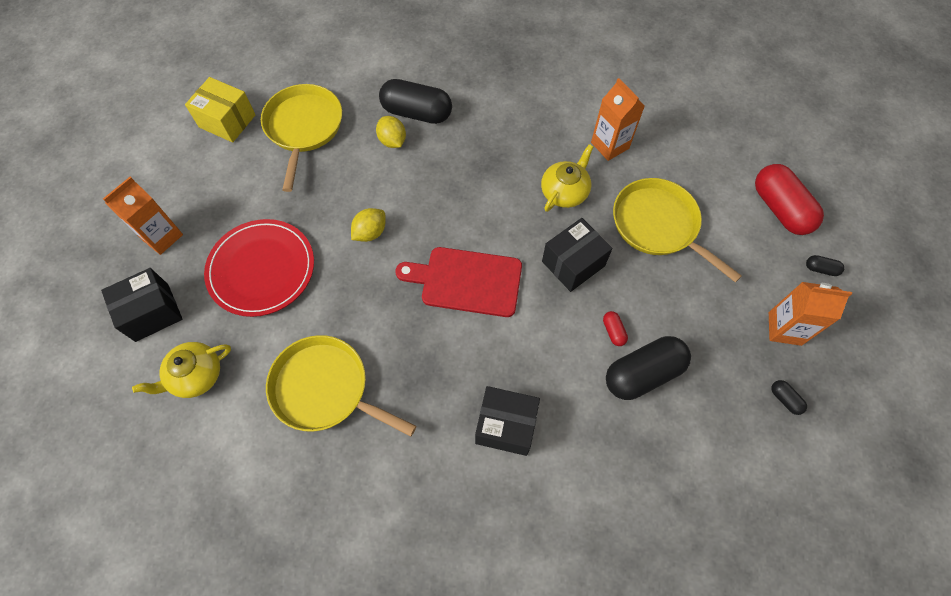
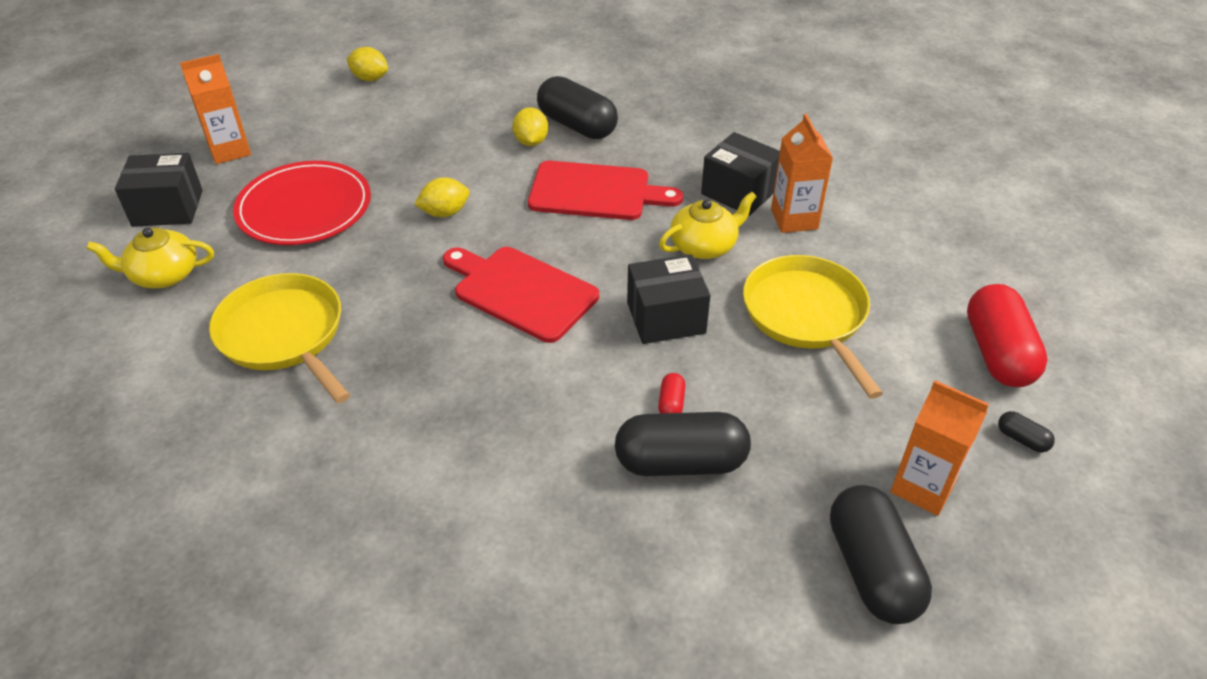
camera: 25 degrees right, 20 degrees down
(227, 121) = (370, 78): yellow box -> yellow lemon
(303, 127) = (443, 105): yellow pan -> none
(466, 171) = (595, 192): none -> red cutting board
(506, 426) = (463, 449): black box -> black box (739, 192)
(785, 399) = (872, 569): black capsule -> black capsule, size x2.36

